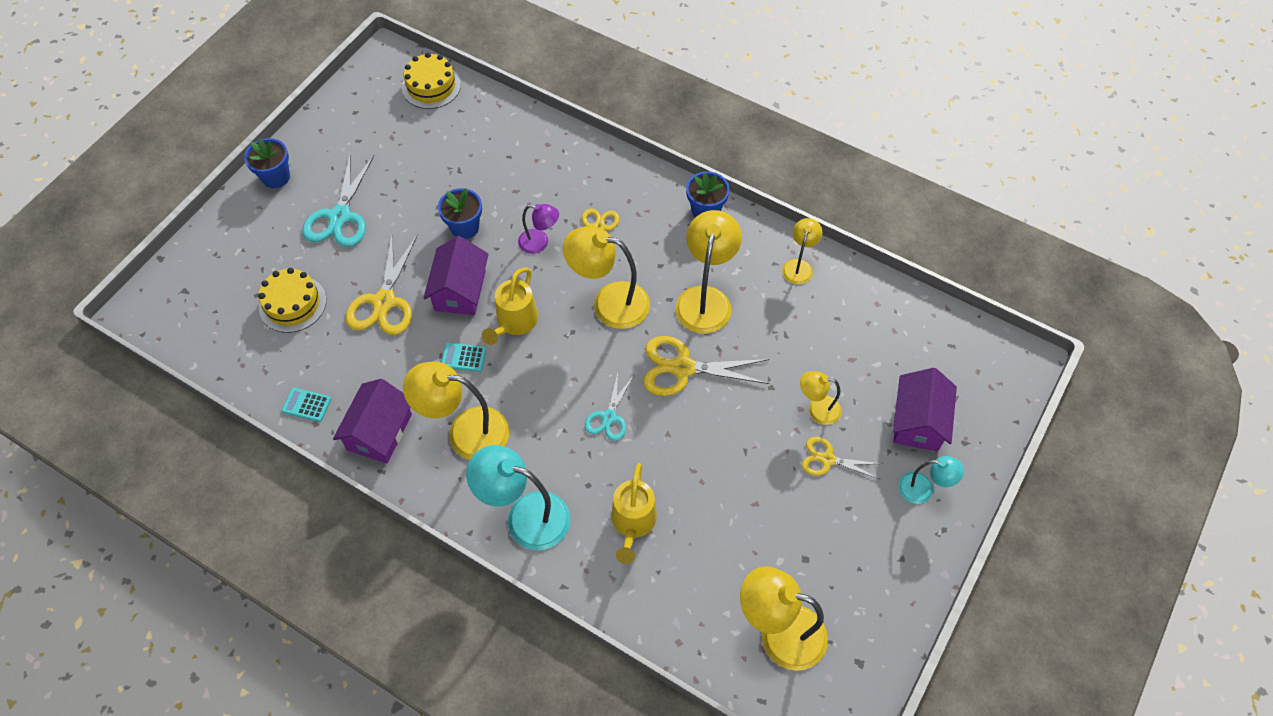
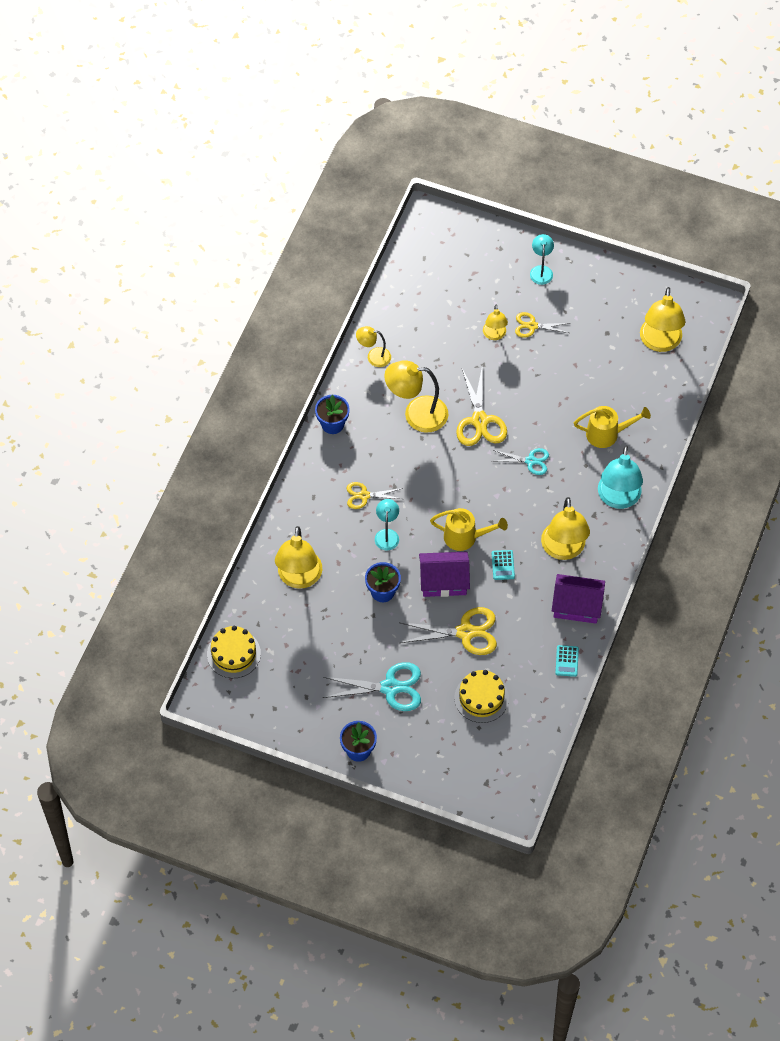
camera: 100 degrees left, 0 degrees up
(540, 243) = (387, 534): purple lamp -> turquoise lamp
(609, 302) = (433, 477): yellow lamp -> yellow lamp (299, 578)
(827, 459) = (532, 326): yellow scissors -> yellow scissors turned 90 degrees clockwise
(918, 421) = (490, 275): purple house -> none

